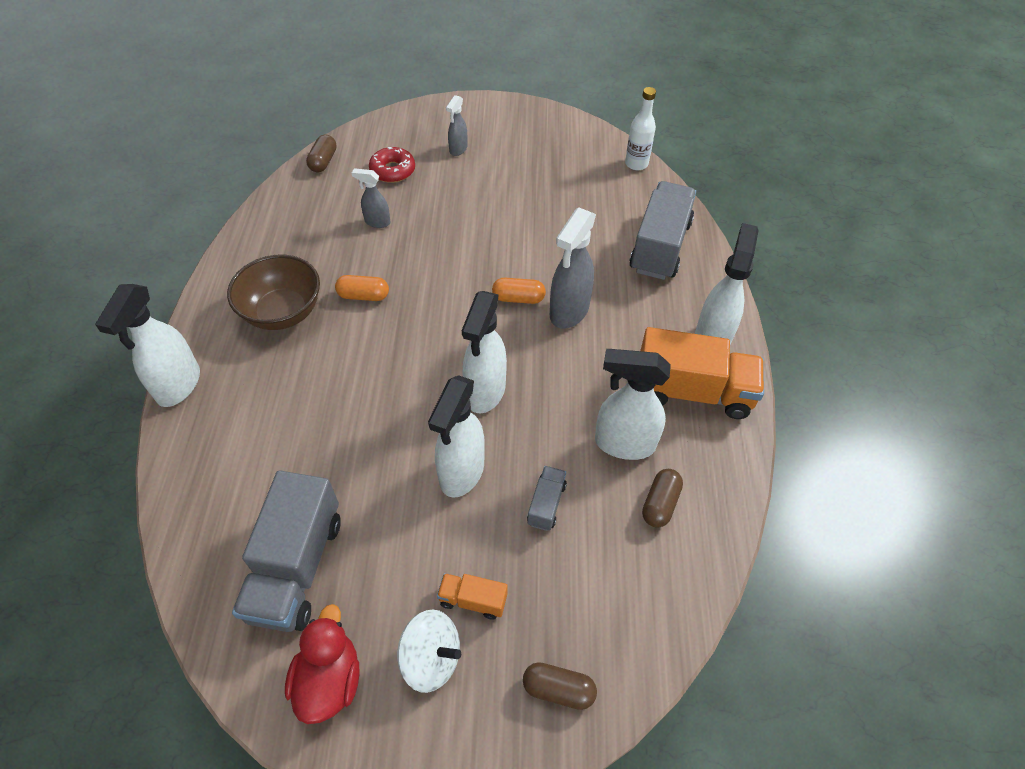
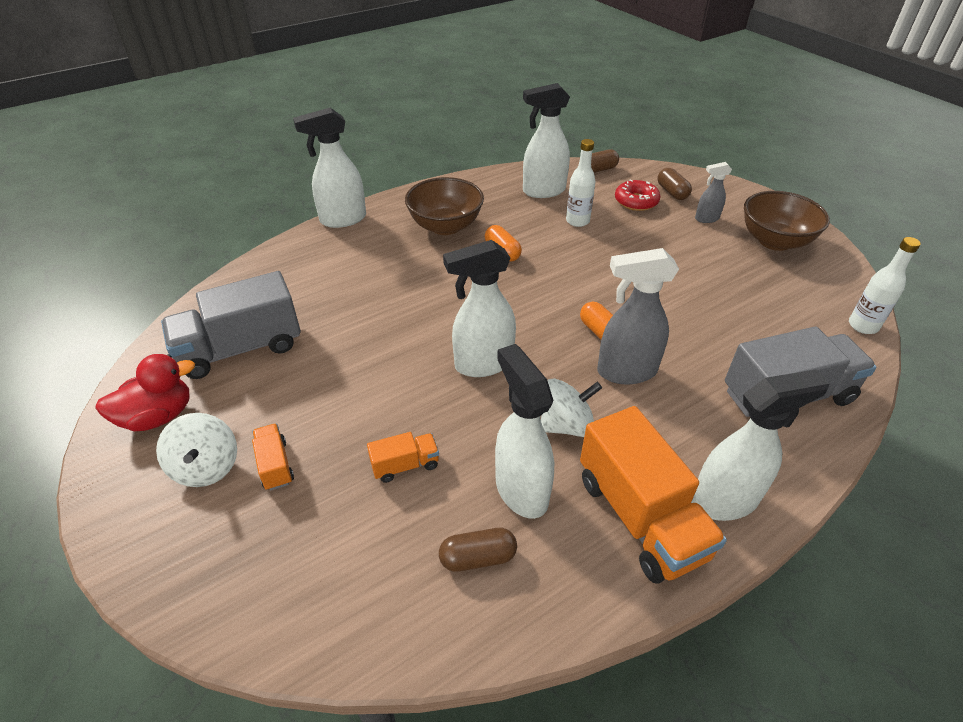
camera: 55 degrees right, 10 degrees down
(377, 222) = (577, 221): grey spray bottle -> white bottle
(461, 473) = (391, 392): white spray bottle -> white spray bottle (543, 191)
(520, 136) = (774, 241): none -> brown bowl
(546, 504) = (405, 465): grey truck -> orange truck
(558, 689) = (222, 575): brown capsule -> brown capsule (672, 192)
(589, 380) = (566, 425): none -> white spinning top

